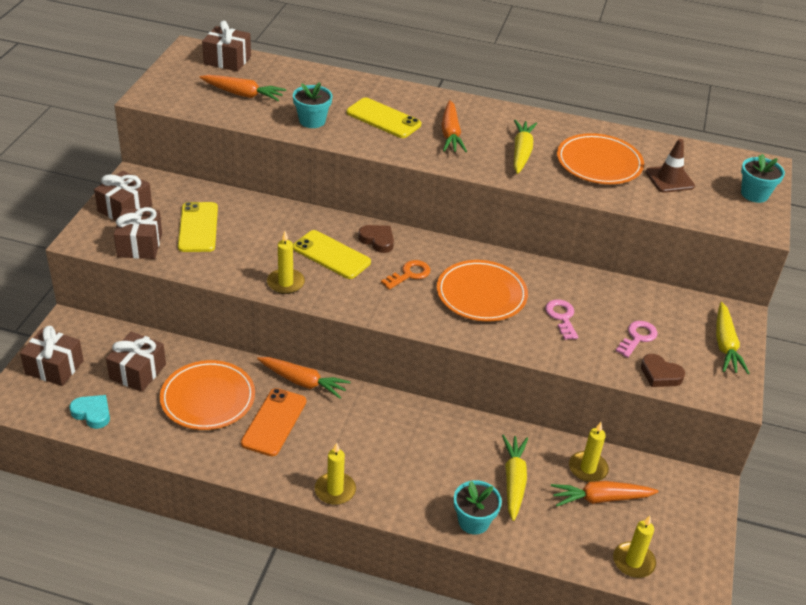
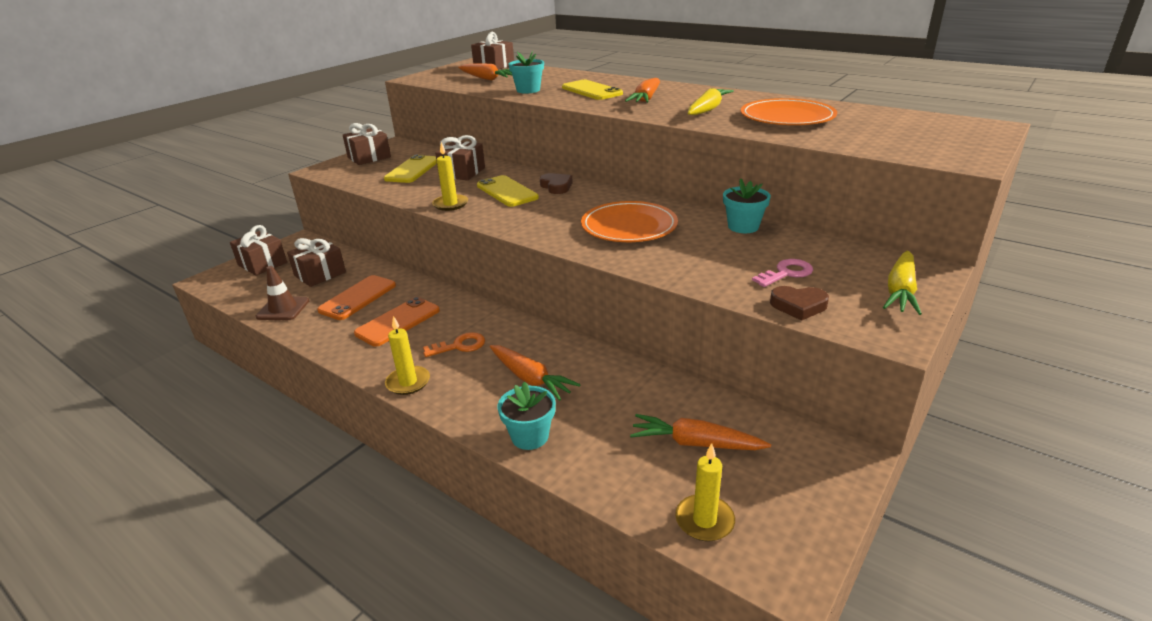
camera: 25 degrees right, 10 degrees down
(92, 413) = (259, 295): turquoise heart -> none
(140, 245) = (358, 175): brown gift -> brown gift (462, 172)
(208, 398) = (358, 298): orange plate -> orange phone
(303, 382) = (448, 298): orange carrot -> orange carrot (530, 379)
(409, 274) = (568, 208): orange key -> orange key (460, 346)
(514, 480) = (600, 407): yellow carrot -> none
(561, 317) = (705, 249): pink key -> none
(588, 468) = (695, 411): yellow candle -> none
(660, 374) = (798, 306): brown heart -> brown heart turned 45 degrees counterclockwise
(669, 179) = (863, 129): brown traffic cone -> brown traffic cone (283, 309)
(754, 194) = (968, 141): turquoise flower pot -> turquoise flower pot (743, 227)

